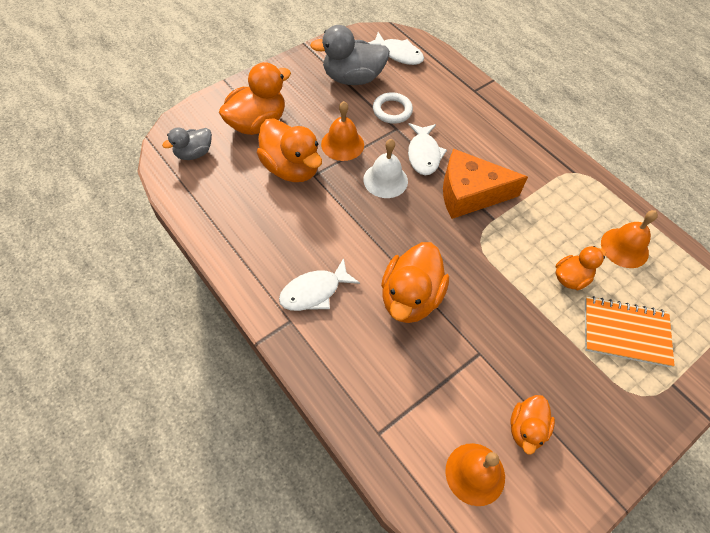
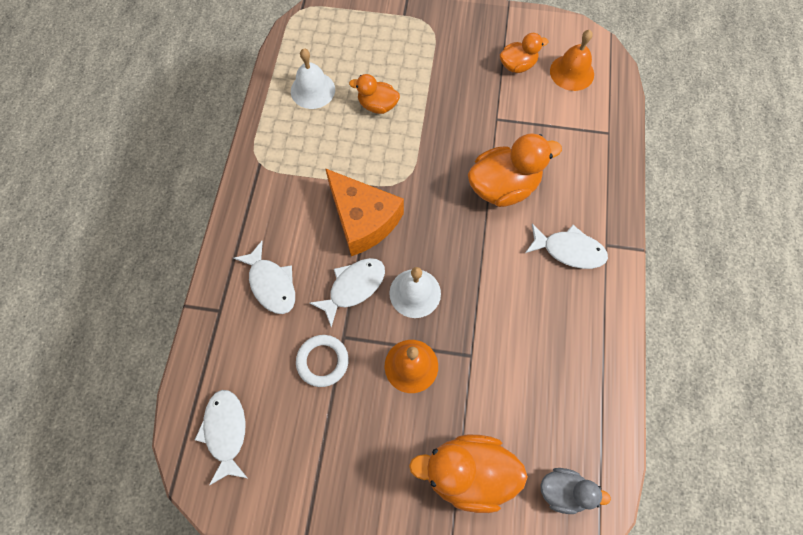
camera: 130 degrees left, 10 degrees up
(291, 168) = (484, 382): orange duck -> none
(352, 78) = (311, 443): grey duck -> none
(468, 121) = (271, 284): none -> white fish
(624, 247) = (312, 90): orange bell -> white bell
(625, 333) = (391, 54): orange notebook -> none

